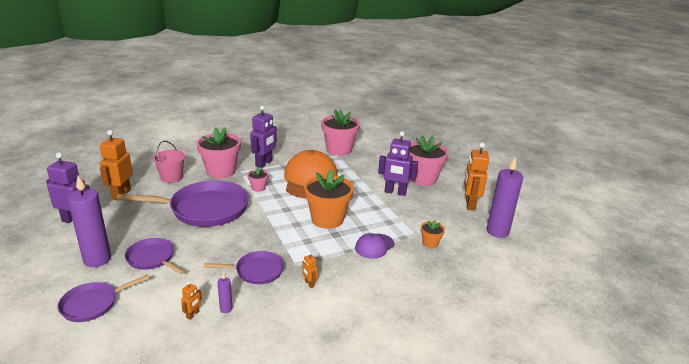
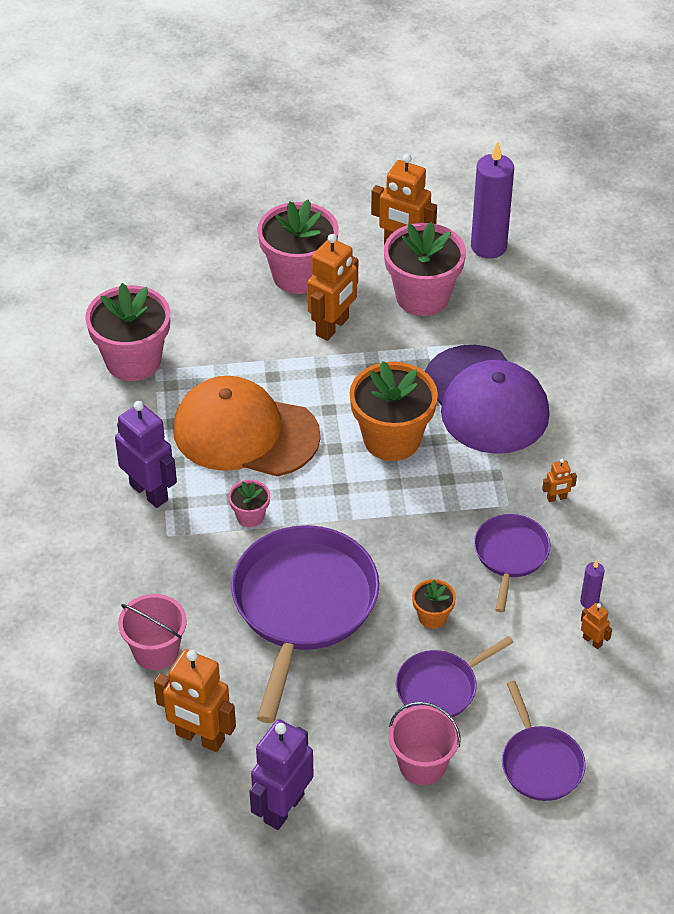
camera: 70 degrees left, 20 degrees up
(97, 259) = (422, 764): purple candle -> pink bucket
(221, 171) = (159, 567): pink flower pot -> pink flower pot (422, 297)
(374, 246) = (485, 400): purple cap -> purple cap, size x2.06
(395, 192) = (333, 327): purple robot -> orange robot
(430, 243) = (496, 333): orange flower pot -> orange flower pot (432, 617)

